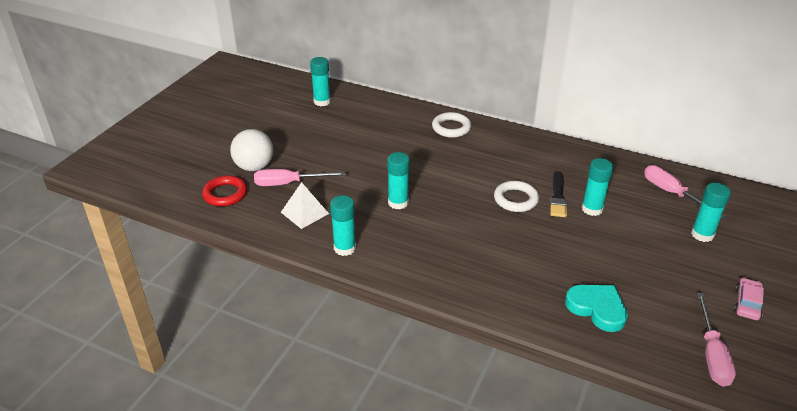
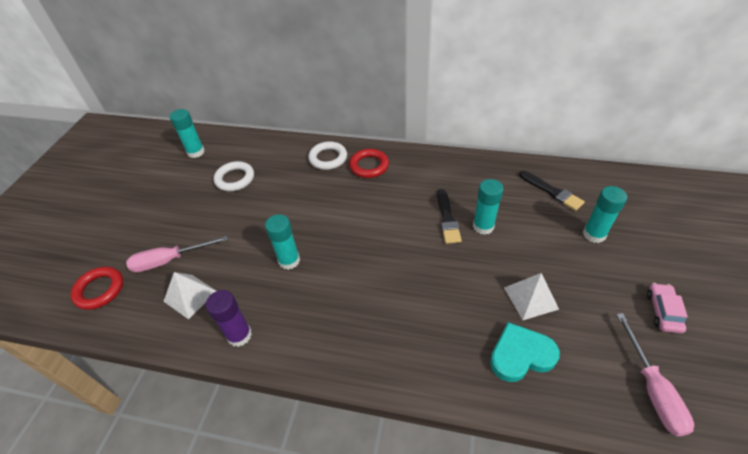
camera: 10 degrees left, 10 degrees up
(254, 167) = (130, 247): white ball -> none
(345, 248) = (239, 335): turquoise glue stick -> purple glue stick
(491, 141) = (369, 166): none -> red ring
(516, 199) = (407, 231): white ring -> white ring (235, 179)
(597, 308) = (520, 355): turquoise heart -> turquoise heart turned 45 degrees counterclockwise
(620, 271) = (530, 298): none -> white pyramid
(672, 193) = (552, 192): pink screwdriver -> black brush

